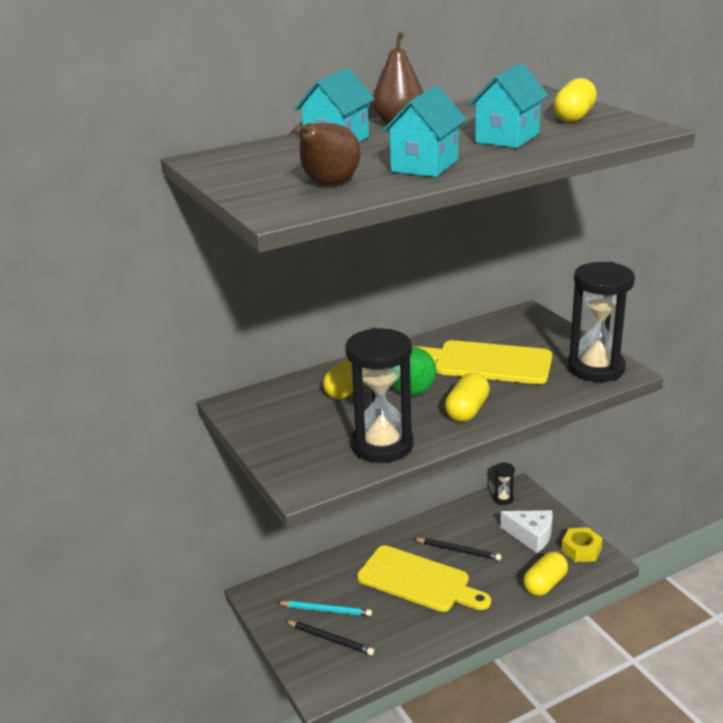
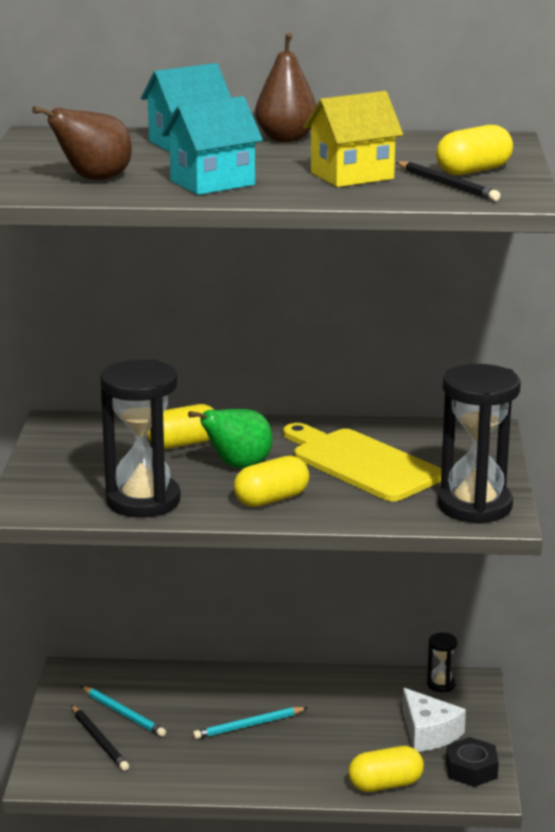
camera: 30 degrees right, 5 degrees down
(418, 580) = (248, 725): yellow cutting board -> turquoise pencil
(458, 550) = (326, 715): black pencil -> black pencil (447, 185)
(507, 138) = (352, 176): turquoise house -> yellow house
(581, 550) = (471, 769): yellow nut -> black nut

